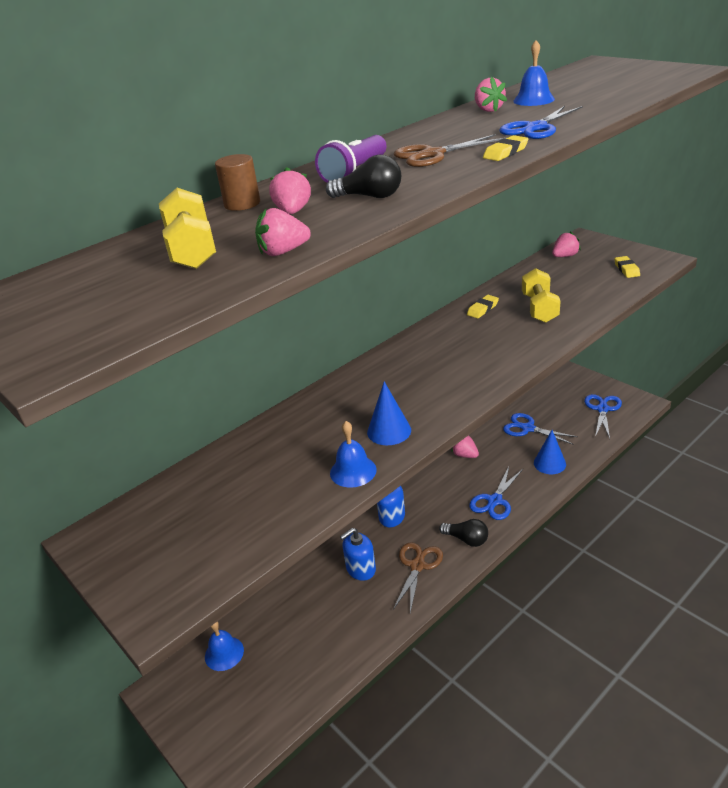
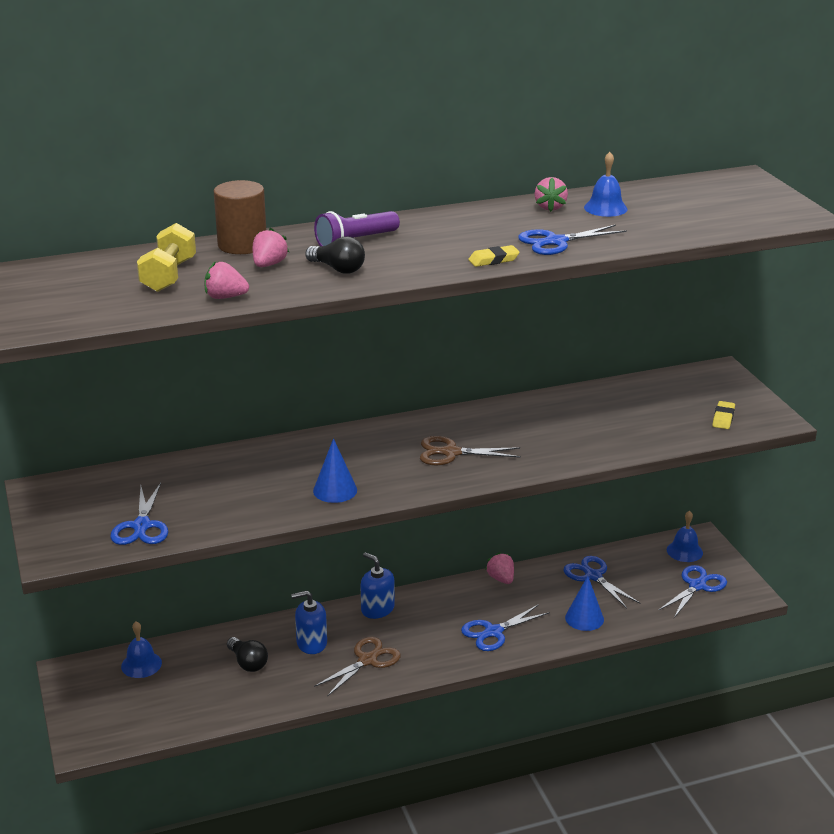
camera: 20 degrees right, 5 degrees down
(230, 539) = (142, 526): none -> blue scissors
(242, 204) = (242, 245): brown cylinder -> brown cylinder, size x1.52
(353, 471) = (276, 511): blue bell -> blue bell (684, 551)
(433, 155) = (436, 243): brown scissors -> brown scissors (451, 453)
(466, 539) = (434, 656): black light bulb -> black light bulb (248, 663)
(482, 309) = (530, 411): yellow eraser -> none
(539, 308) = (586, 428): yellow dumbbell -> none
(565, 256) = (676, 383): pink strawberry -> none

